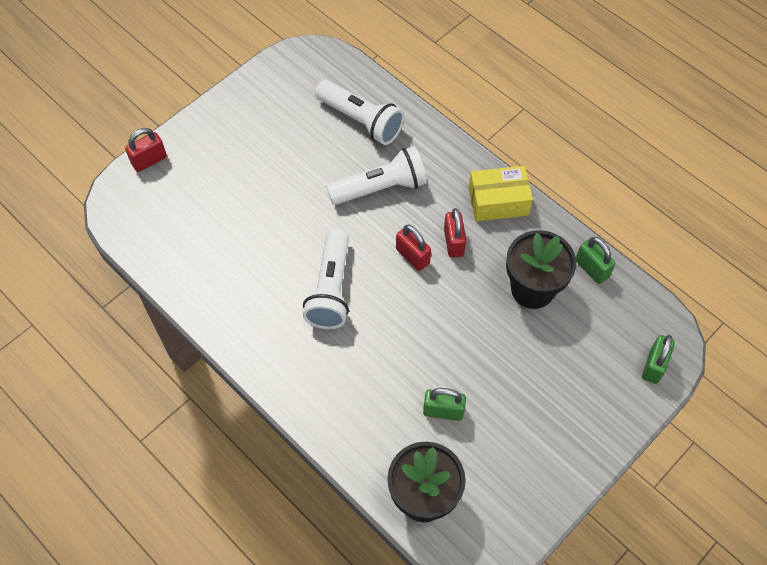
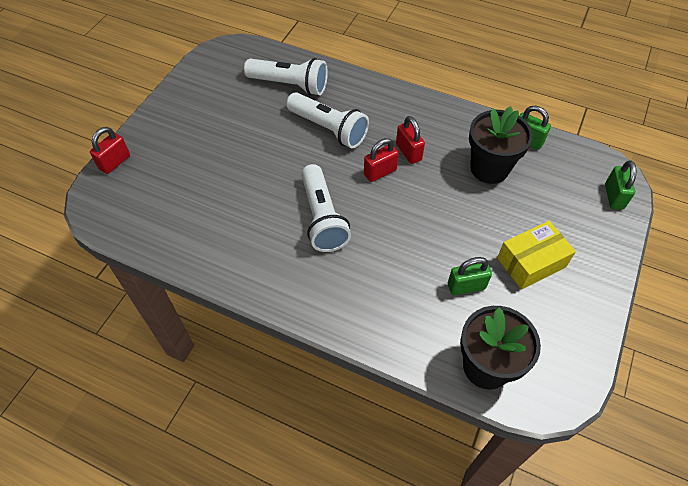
camera: 20 degrees left, 5 degrees down
(380, 188) = (328, 129): white flashlight -> white flashlight turned 75 degrees clockwise
(412, 256) = (380, 172): red padlock -> red padlock turned 60 degrees counterclockwise
(498, 201) = (429, 113): yellow box -> yellow box (531, 262)

